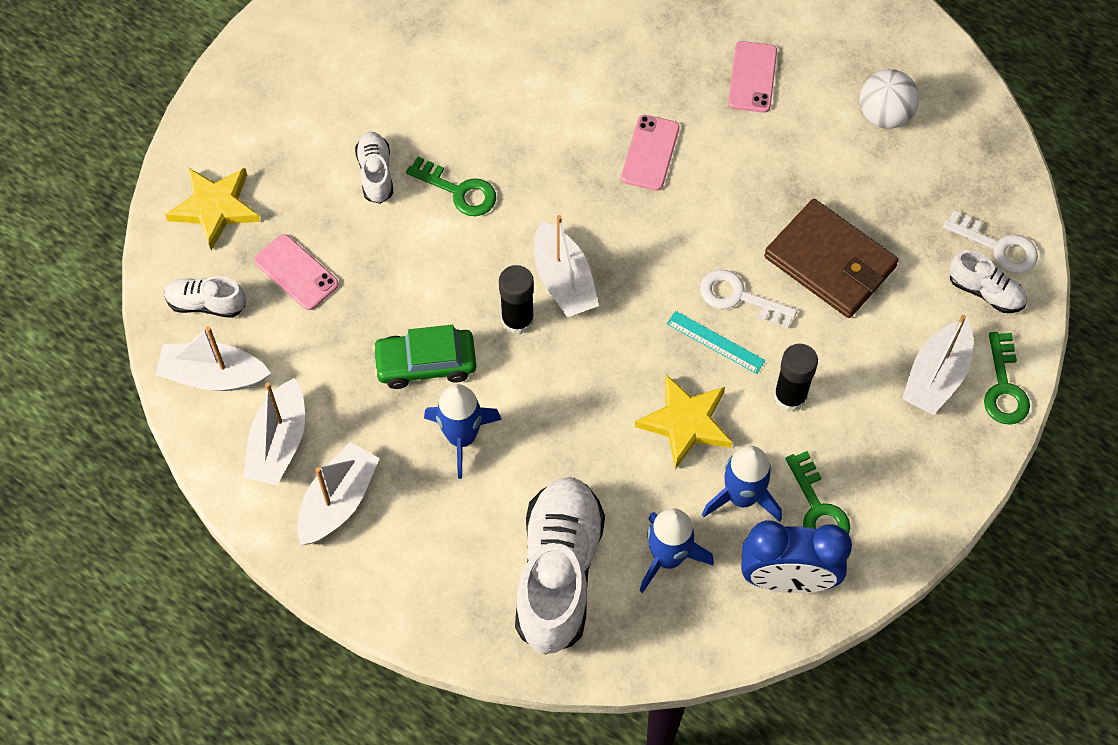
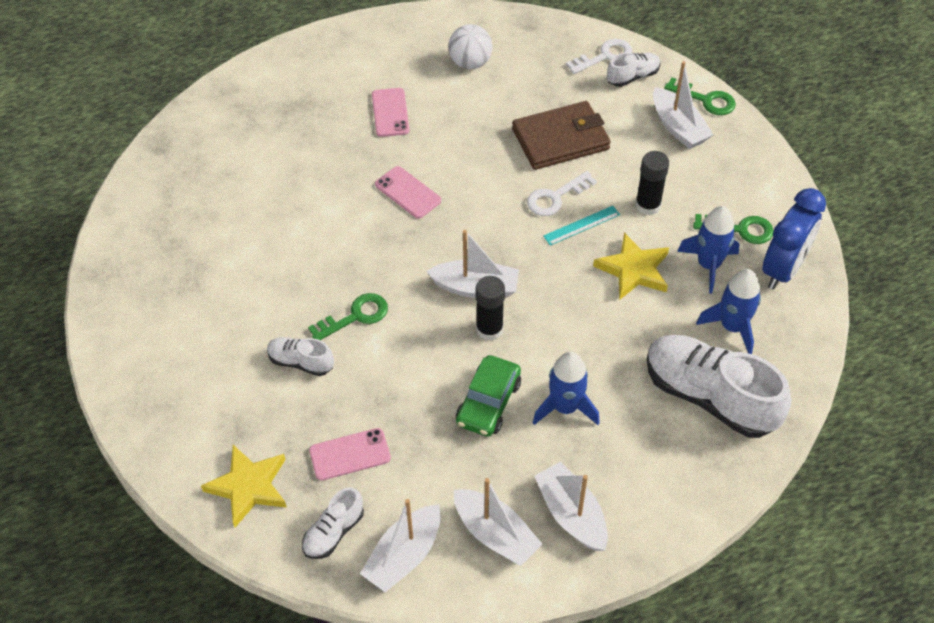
camera: 60 degrees left, 10 degrees down
(752, 77) = (390, 112): pink phone -> pink phone turned 45 degrees clockwise

